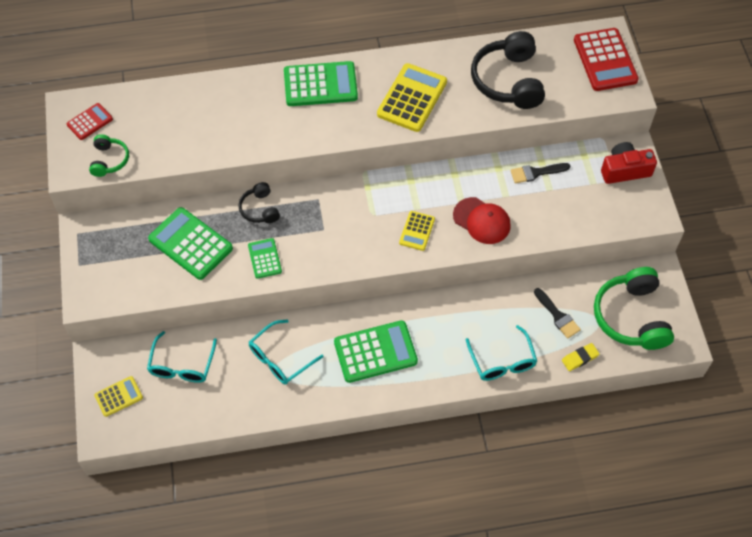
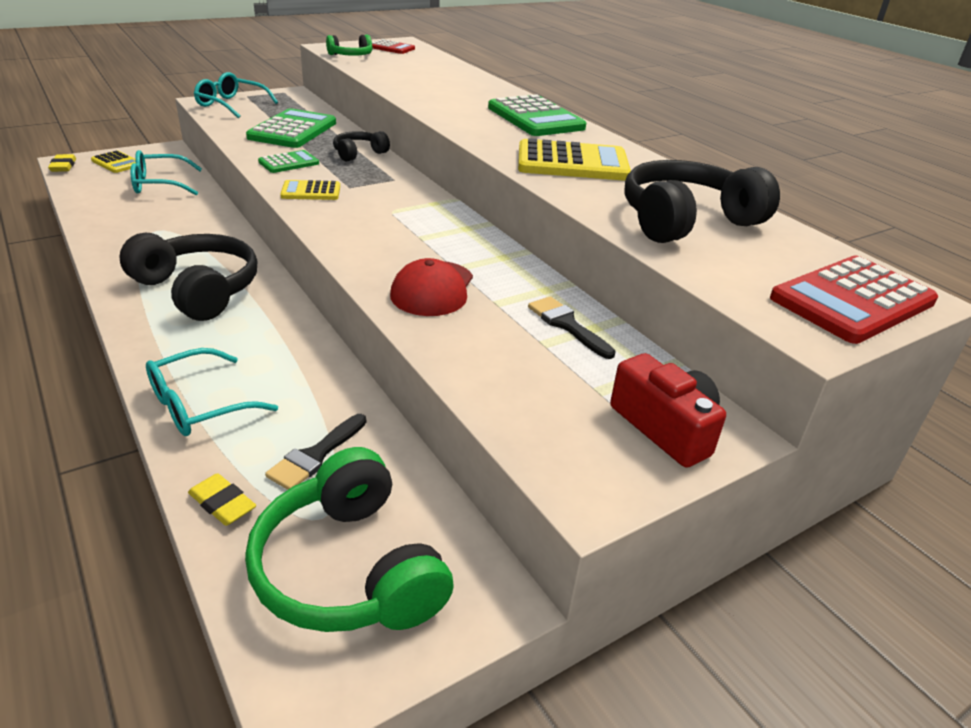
camera: 65 degrees right, 25 degrees down
(112, 438) = (63, 166): none -> yellow eraser
(280, 359) = (176, 231): turquoise glasses -> turquoise glasses (231, 105)
(375, 352) = (198, 290): green calculator -> black headphones
(417, 231) = (381, 242): yellow calculator -> yellow calculator (311, 191)
(631, 317) = (349, 569): green headphones -> green headphones turned 90 degrees counterclockwise

